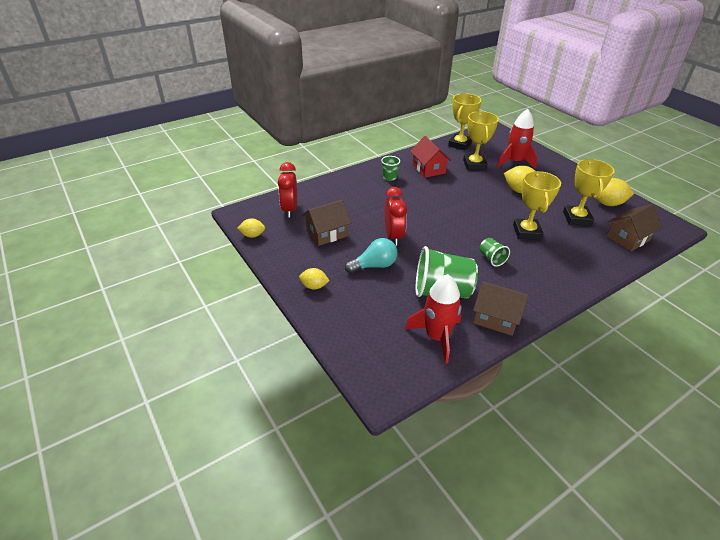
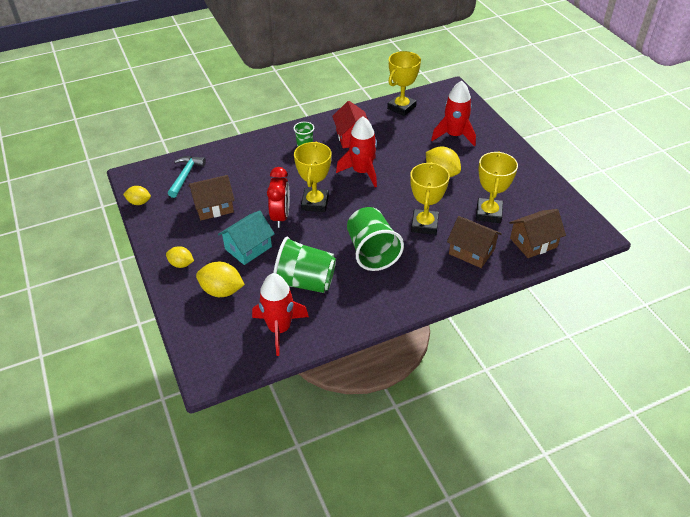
camera: 10 degrees right, 5 degrees up
(290, 209) = (185, 176): red clock -> turquoise hammer
(374, 265) = (248, 248): turquoise light bulb -> turquoise house
(450, 194) = (362, 172): none -> red rocket
(474, 165) = (406, 136): yellow trophy -> yellow trophy (315, 203)
(491, 258) = (372, 252): green cup -> green cup, size x2.02
(496, 318) = (346, 316): brown house -> brown house (471, 251)
(607, 203) = (534, 198): yellow lemon -> yellow lemon (222, 291)

